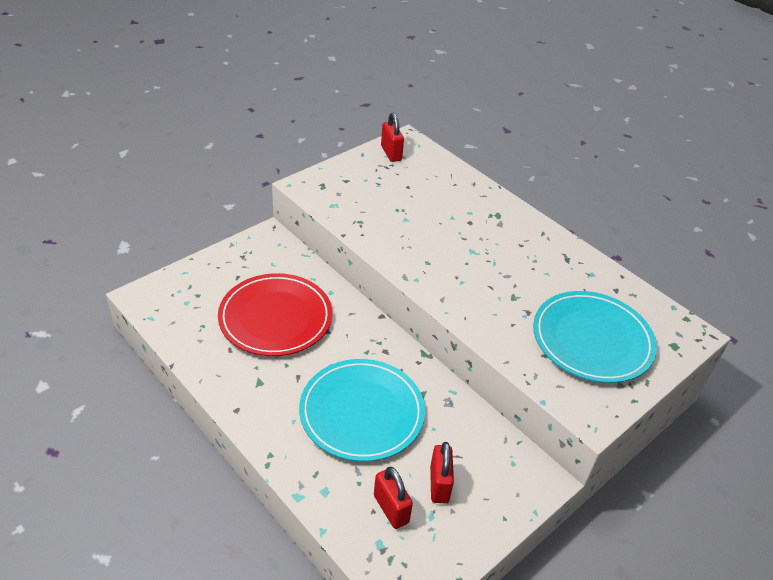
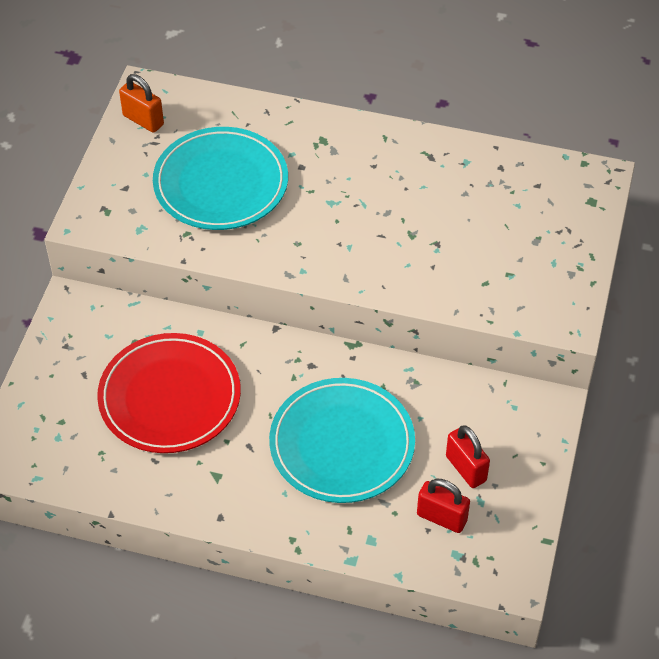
camera: 30 degrees left, 10 degrees up
(391, 153) = (143, 120): red padlock -> orange padlock
(592, 340) = (516, 240): turquoise plate -> turquoise plate (221, 183)

